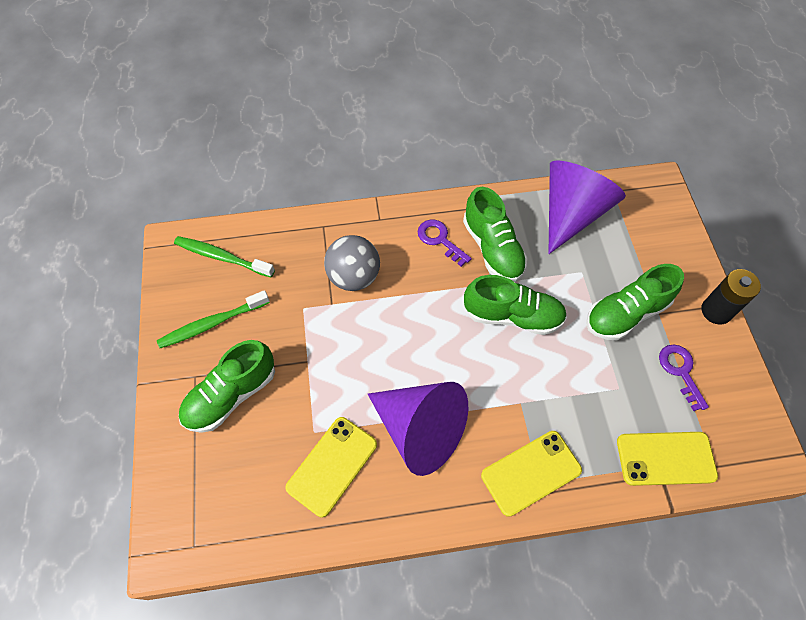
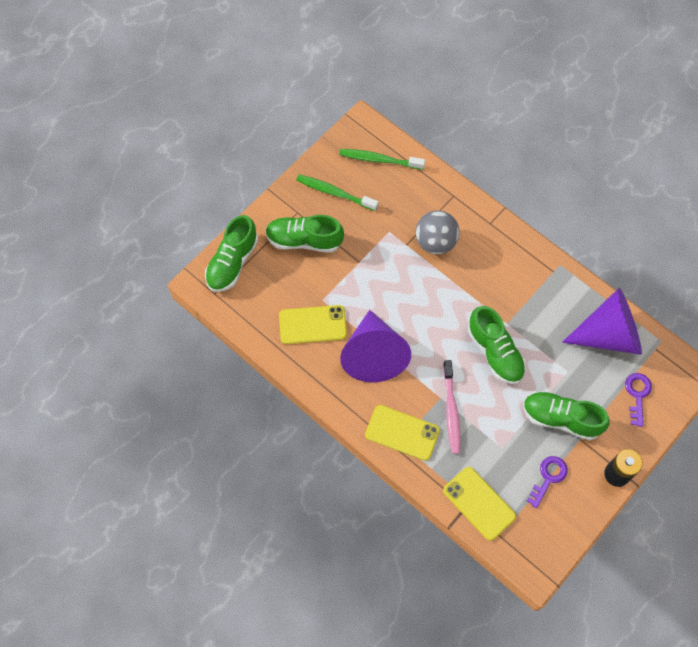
camera: 50 degrees right, 5 degrees up
(222, 257) = (379, 160): green toothbrush -> green toothbrush turned 60 degrees counterclockwise
(440, 240) = (509, 270): purple key -> purple key (637, 395)
(492, 248) = (533, 305): green shoe -> green shoe (232, 262)
(543, 404) = (451, 410): none -> pink toothbrush

